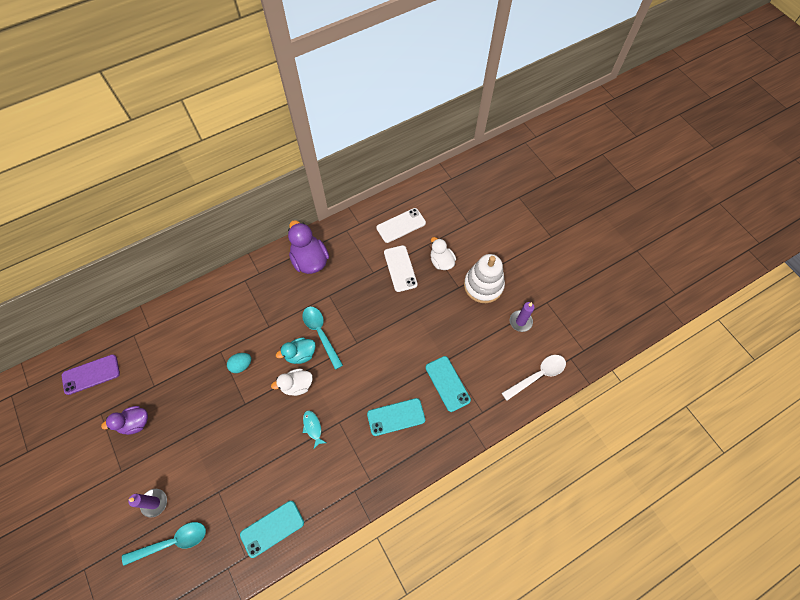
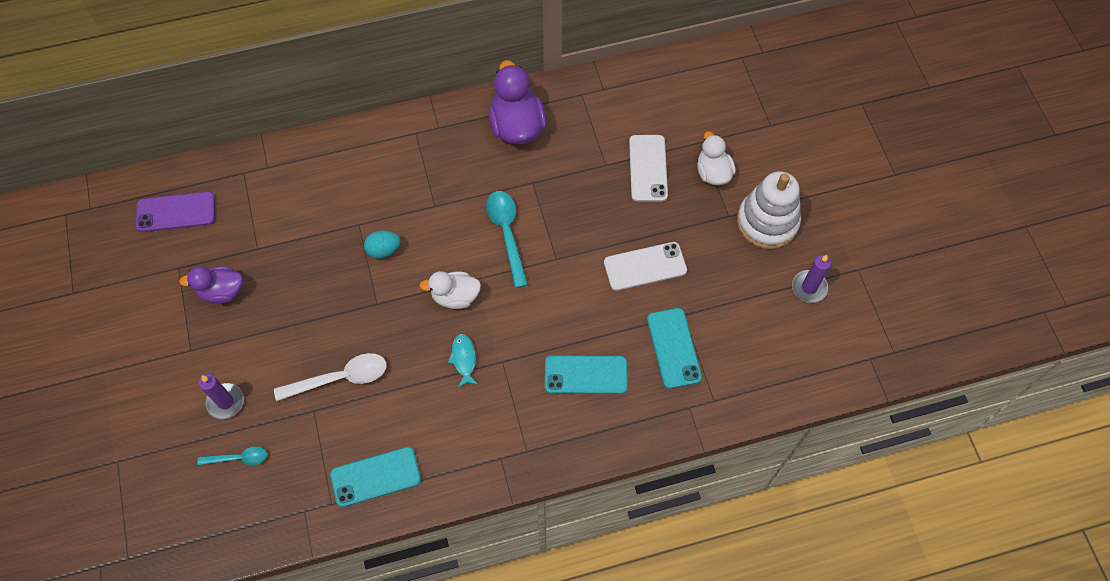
camera: 15 degrees right, 0 degrees up
(172, 542) = (238, 458): turquoise spoon -> turquoise spoon, size x0.59
(300, 354) = (470, 255): turquoise duck -> none
(401, 225) = (666, 105): white phone -> white phone (645, 266)
(538, 375) = (812, 370): white spoon -> white spoon (340, 378)

